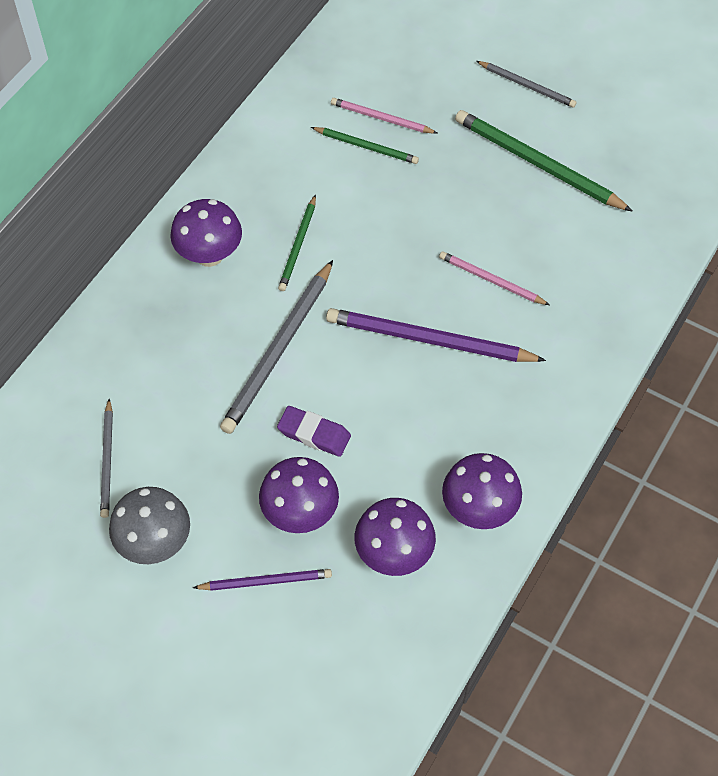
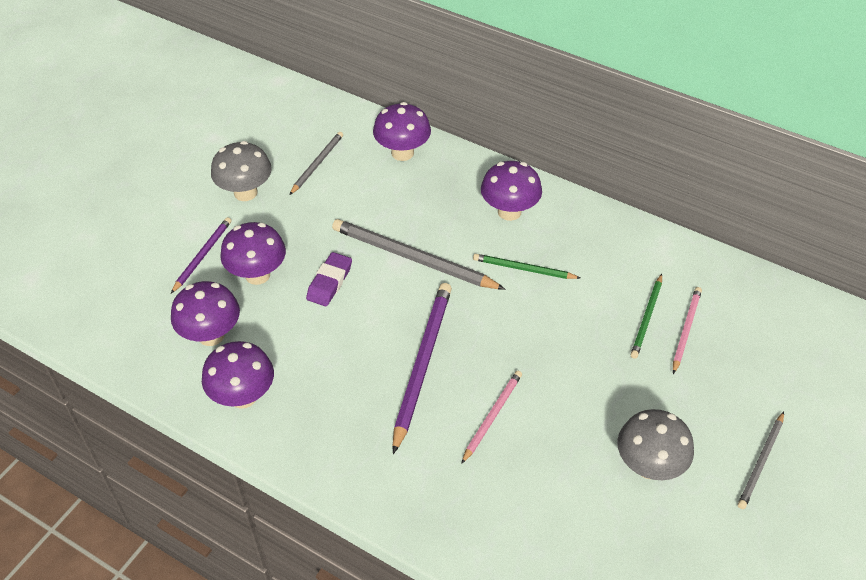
camera: 90 degrees right, 10 degrees down
(97, 364) = (402, 153): none -> purple mushroom
(107, 461) = (317, 164): grey pencil -> grey pencil turned 120 degrees clockwise
(266, 581) = (202, 255): purple pencil -> purple pencil turned 150 degrees counterclockwise
(537, 164) = (649, 466): green pencil -> grey mushroom

